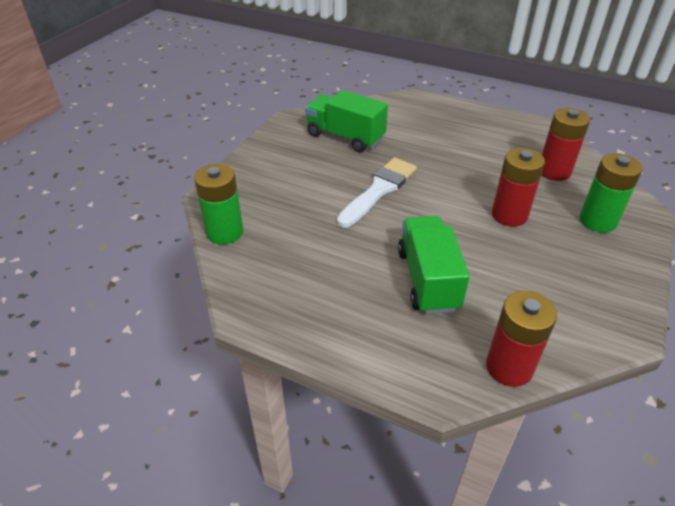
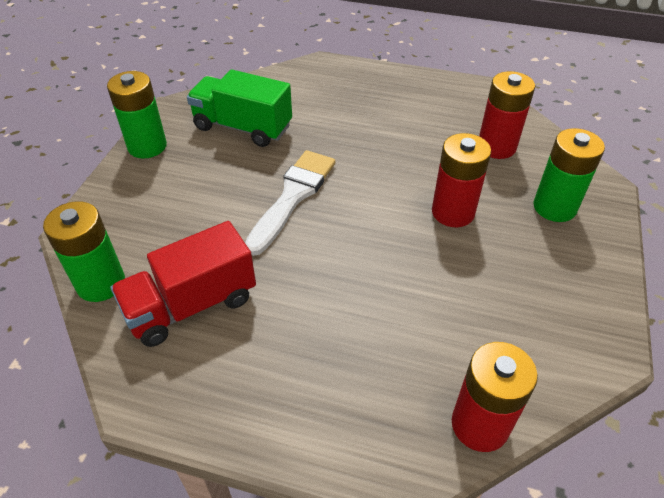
camera: 10 degrees left, 5 degrees up
(269, 143) = (147, 146): none -> green battery
(291, 255) = (191, 305): none -> red truck
(428, 280) = (367, 315): green truck -> none

